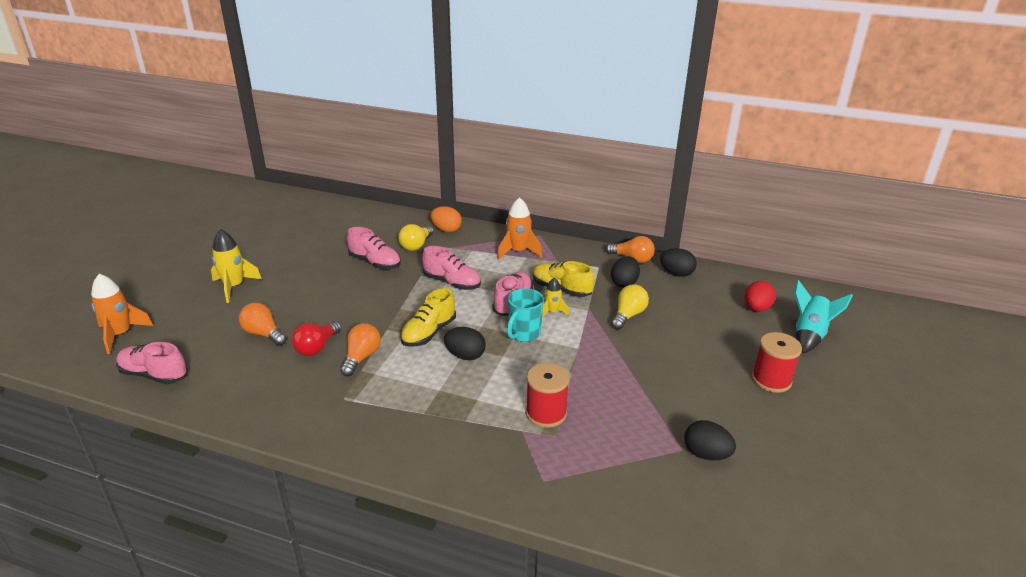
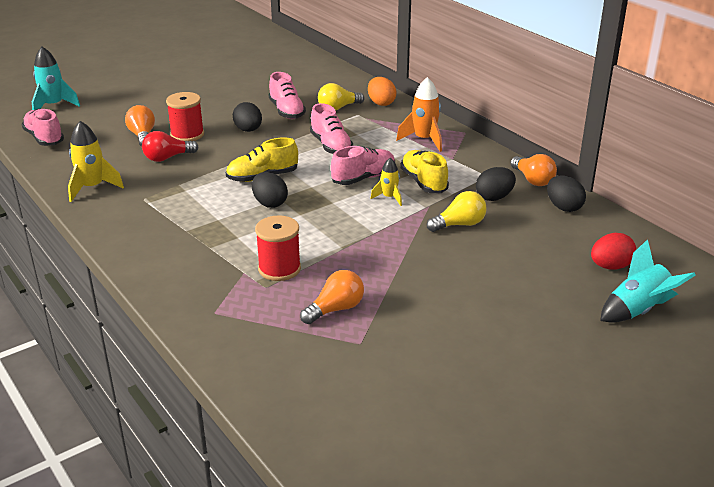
camera: 35 degrees right, 0 degrees up
(120, 334) = (54, 106): orange rocket -> turquoise rocket
(234, 287) = (161, 97): yellow rocket -> yellow rocket (92, 187)
(361, 357) = (190, 176): orange light bulb -> orange light bulb (335, 309)
(523, 334) = (340, 205): turquoise mug -> none
(706, 454) = (376, 356): black egg -> black egg (248, 130)
(771, 380) = (532, 329): red spool -> red spool (187, 135)

